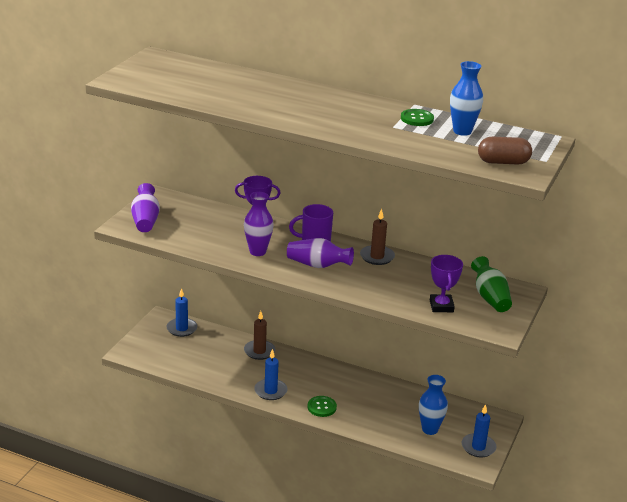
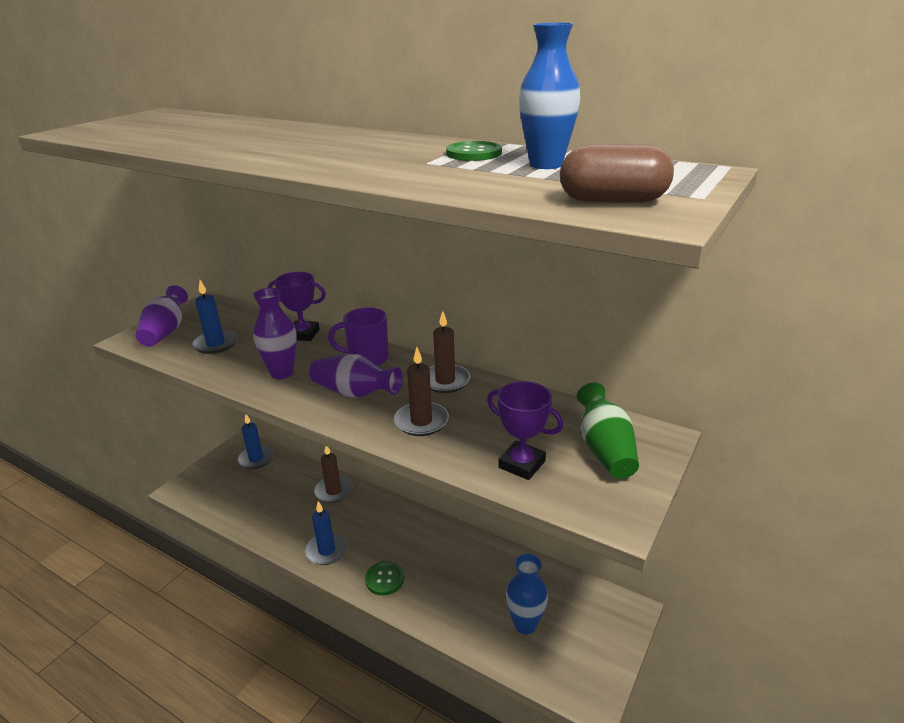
camera: 10 degrees right, 0 degrees up
(370, 283) = (421, 421): none -> brown candle
(441, 306) = (522, 464): purple trophy -> purple trophy turned 60 degrees counterclockwise
(478, 447) = (593, 662): blue candle -> blue candle (215, 344)

